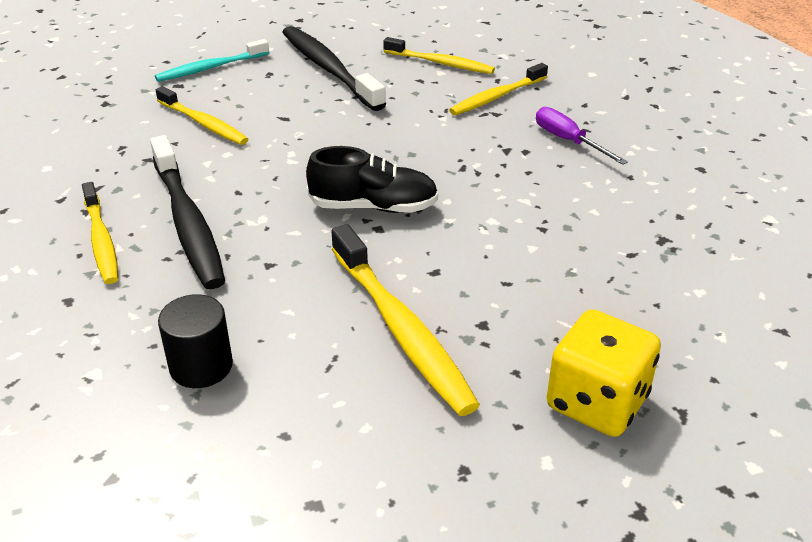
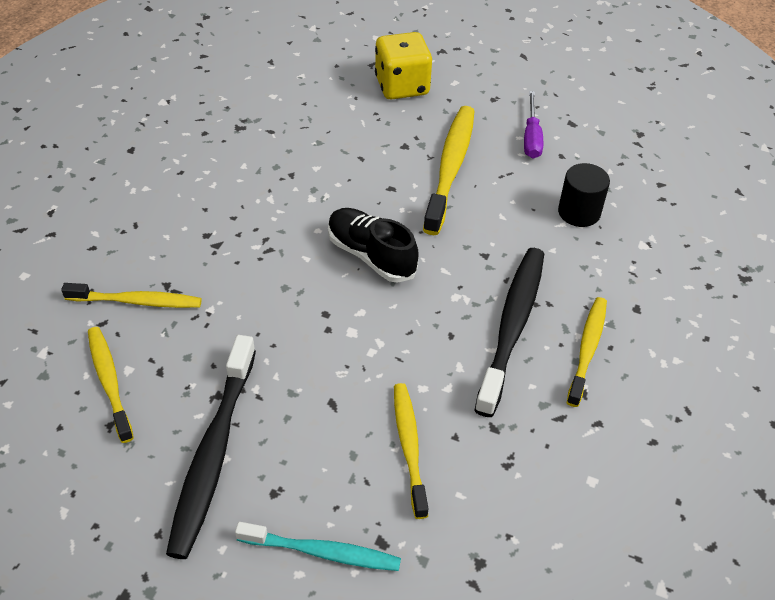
camera: 140 degrees left, 10 degrees up
(568, 141) = (165, 222): purple screwdriver -> purple screwdriver (531, 137)

